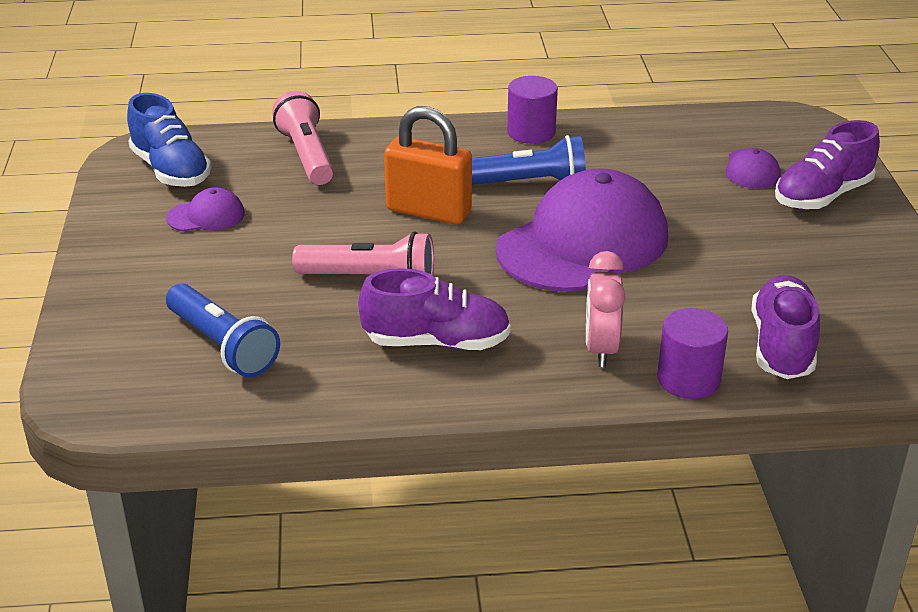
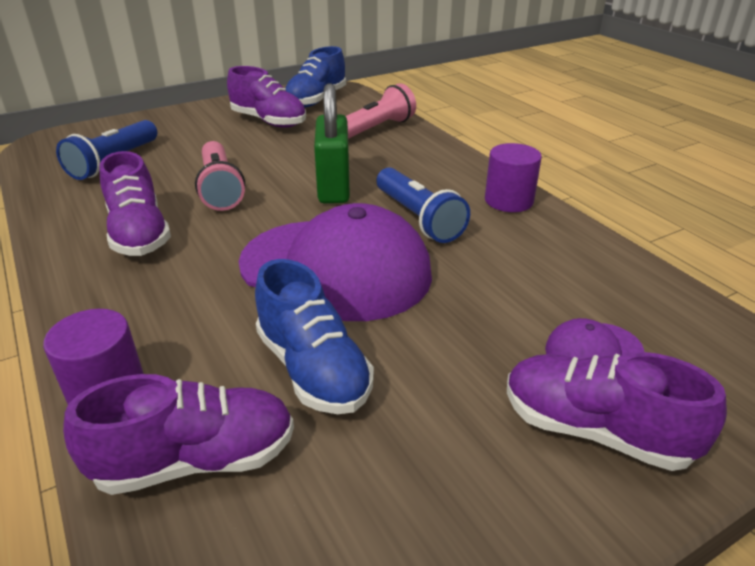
camera: 65 degrees right, 0 degrees up
(206, 216) = (269, 121): purple cap -> purple shoe
(428, 211) = (334, 187): orange padlock -> green padlock
(601, 349) = (151, 319): pink clock -> none
(712, 282) = (313, 369): none -> blue shoe

